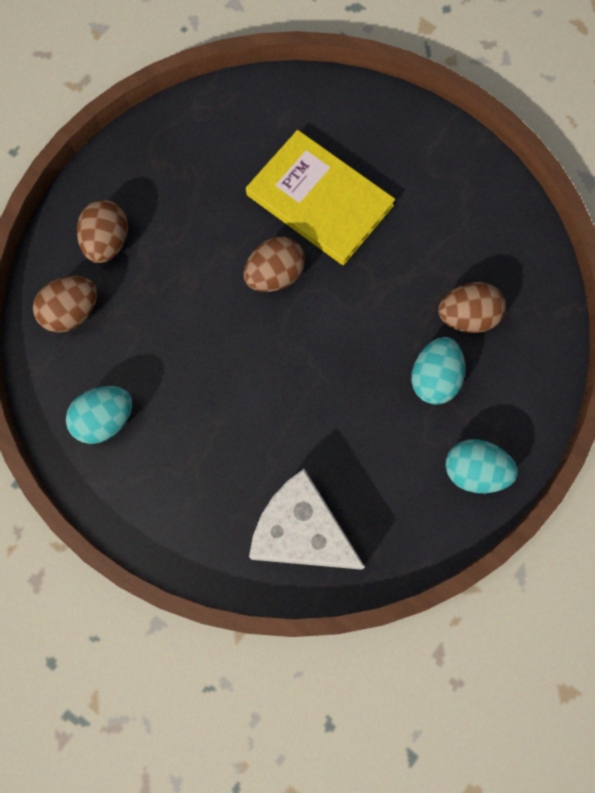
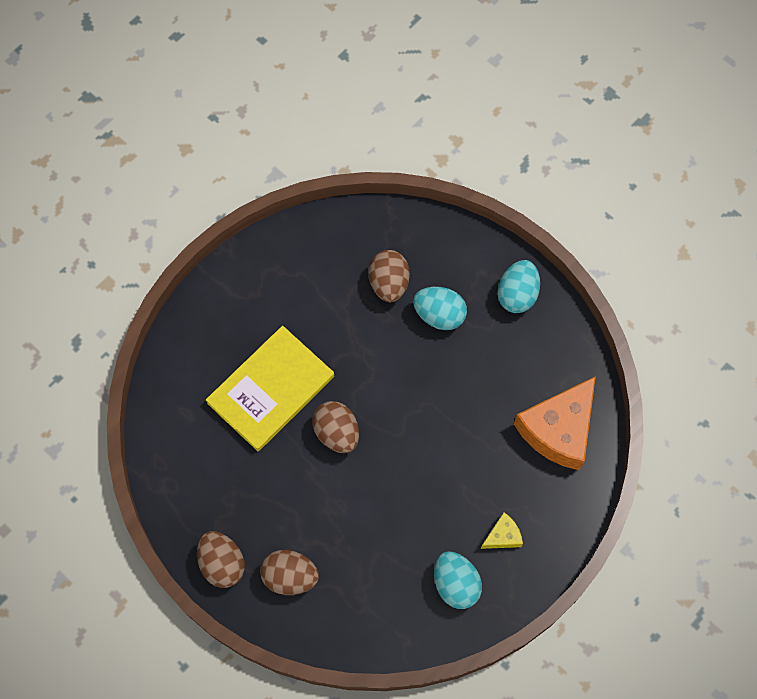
camera: 85 degrees left, 5 degrees down
(71, 312) = (355, 610): brown egg -> brown egg (222, 563)
(164, 470) = (503, 536): none -> yellow cheese
(301, 531) = (558, 429): white cheese -> orange cheese

